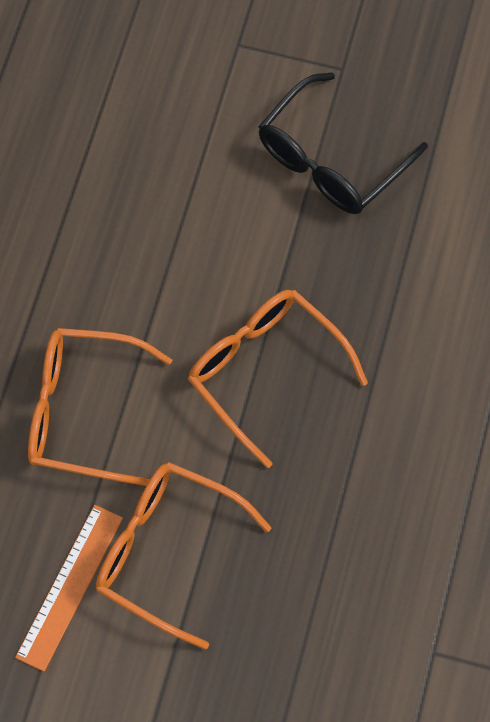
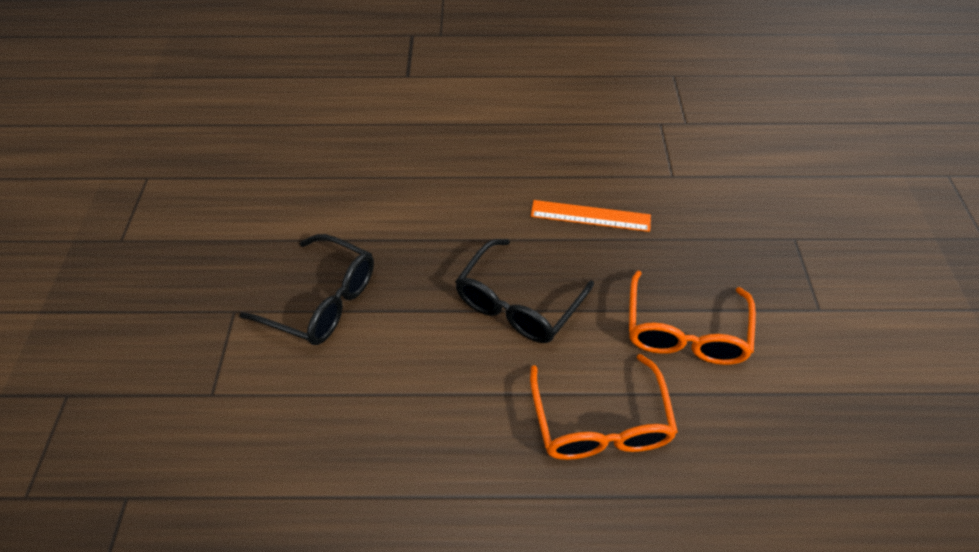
camera: 105 degrees left, 15 degrees down
(69, 587) = (746, 390): orange ruler -> orange ruler (590, 216)
(265, 371) = (517, 304): orange glasses -> black glasses

